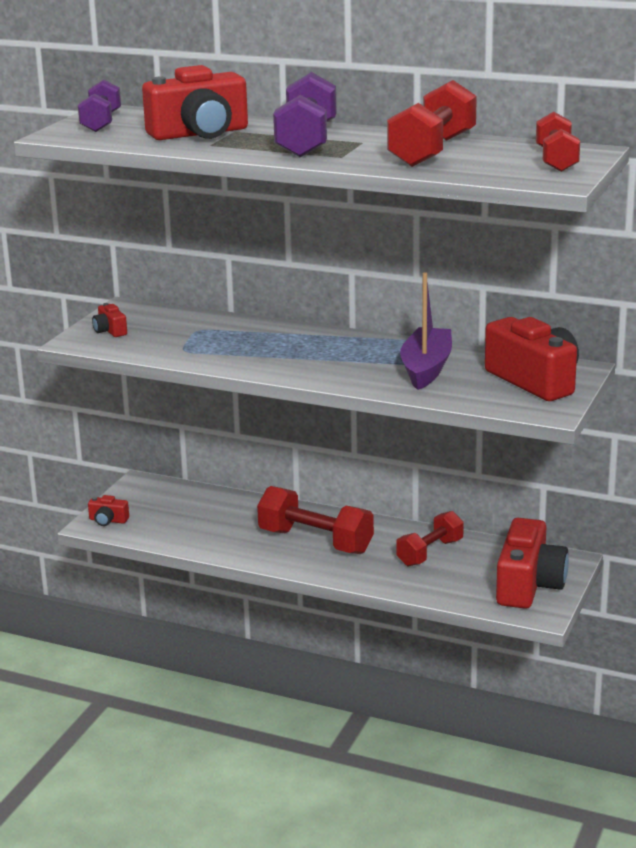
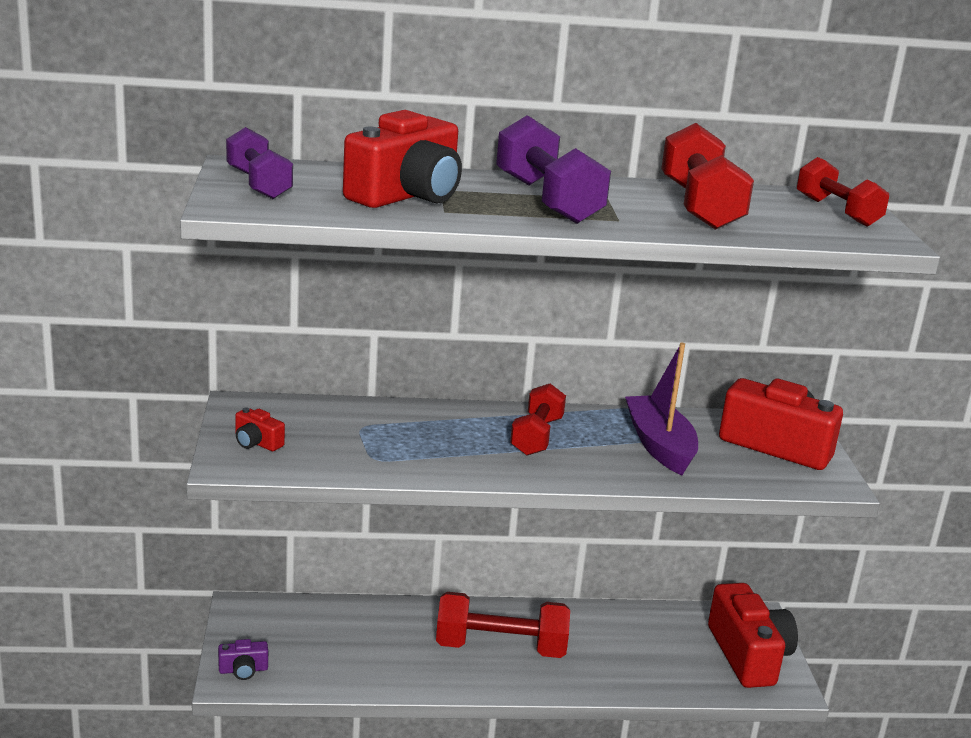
camera: 30 degrees left, 0 degrees up
(108, 520) = (243, 670): red camera -> purple camera
(430, 553) = (625, 636): red dumbbell -> red dumbbell (536, 436)

